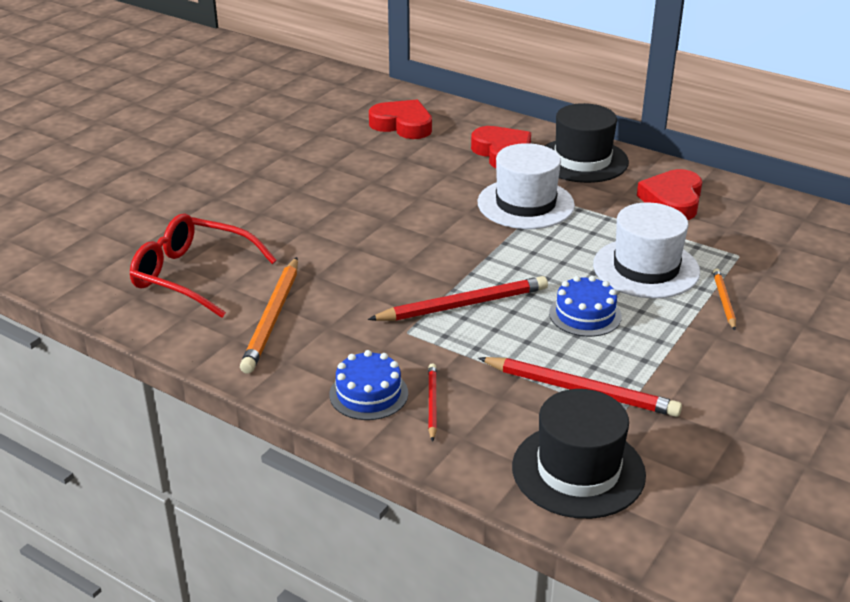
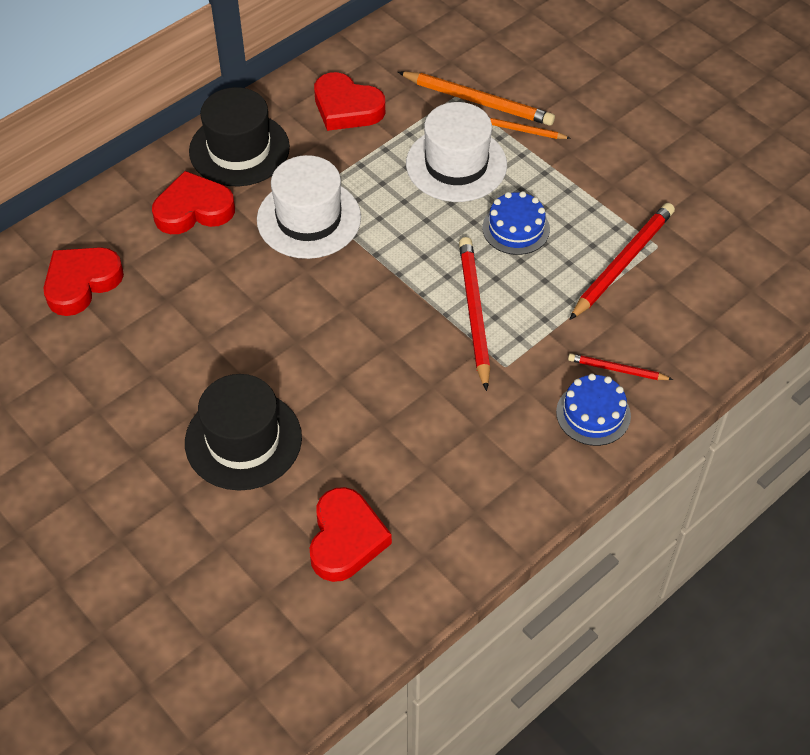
camera: 75 degrees left, 20 degrees up
(192, 275) = (346, 539): red glasses -> red heart
(272, 318) = (450, 473): orange pencil -> orange pencil (478, 101)
(578, 470) = (721, 293): black hat -> black hat (243, 440)

